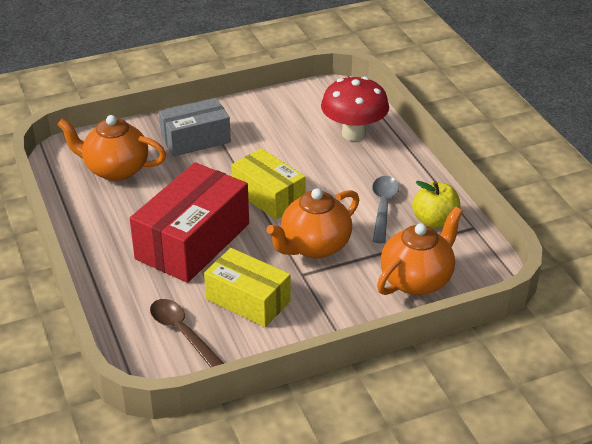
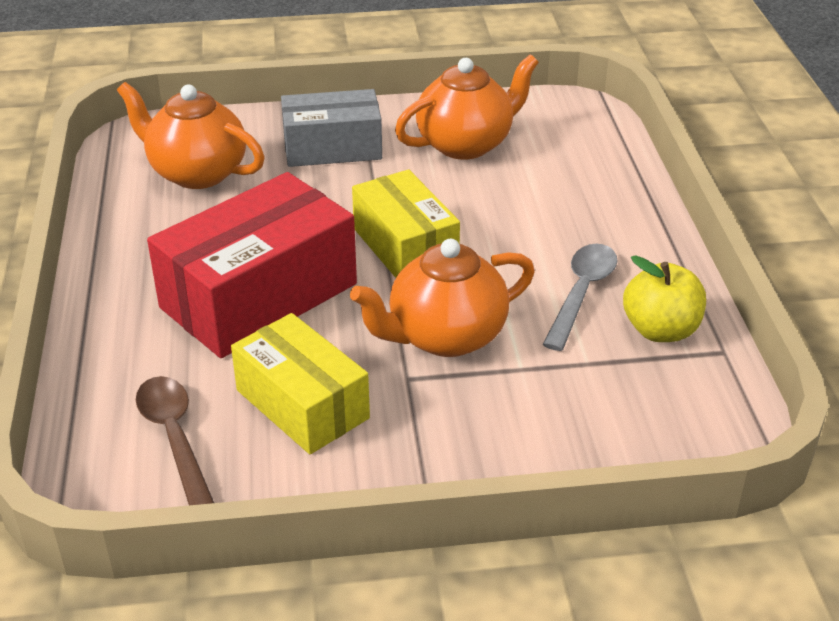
camera: 15 degrees right, 0 degrees up
(353, 133) = (576, 174): red mushroom -> none
(417, 280) = (595, 423): orange teapot -> orange teapot (466, 144)

